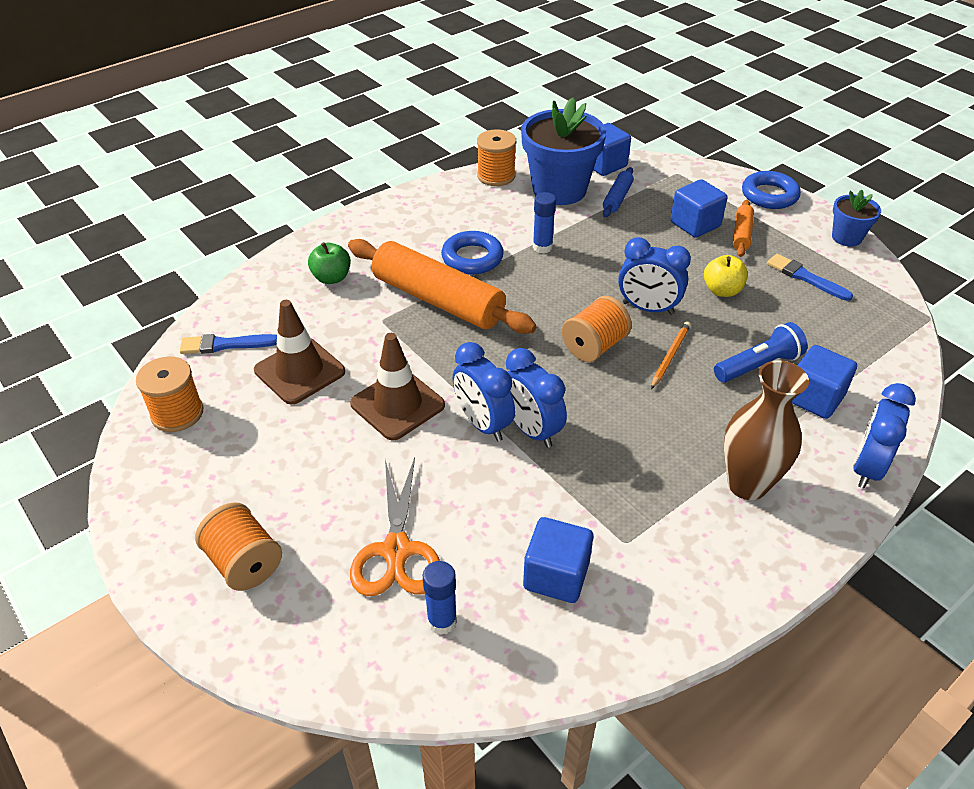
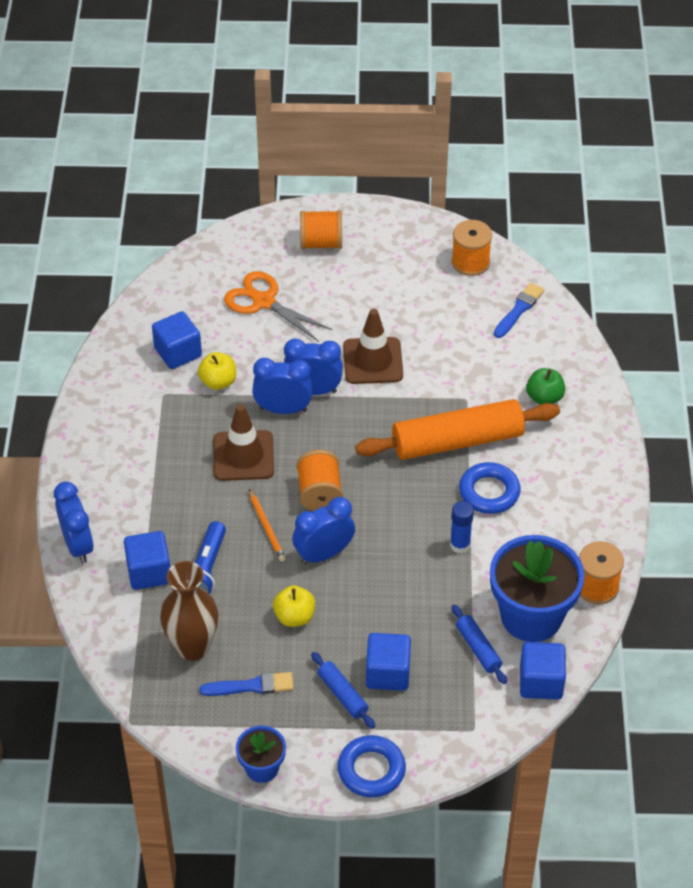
camera: 130 degrees right, 5 degrees up
(299, 371) = (453, 332): brown traffic cone -> brown traffic cone (243, 456)
(442, 621) = (203, 295): blue glue stick -> none
(555, 506) = (218, 382): none -> yellow apple
(741, 234) = (342, 694): orange rolling pin -> blue rolling pin
(747, 484) = (134, 477): brown vase -> brown vase (192, 647)

